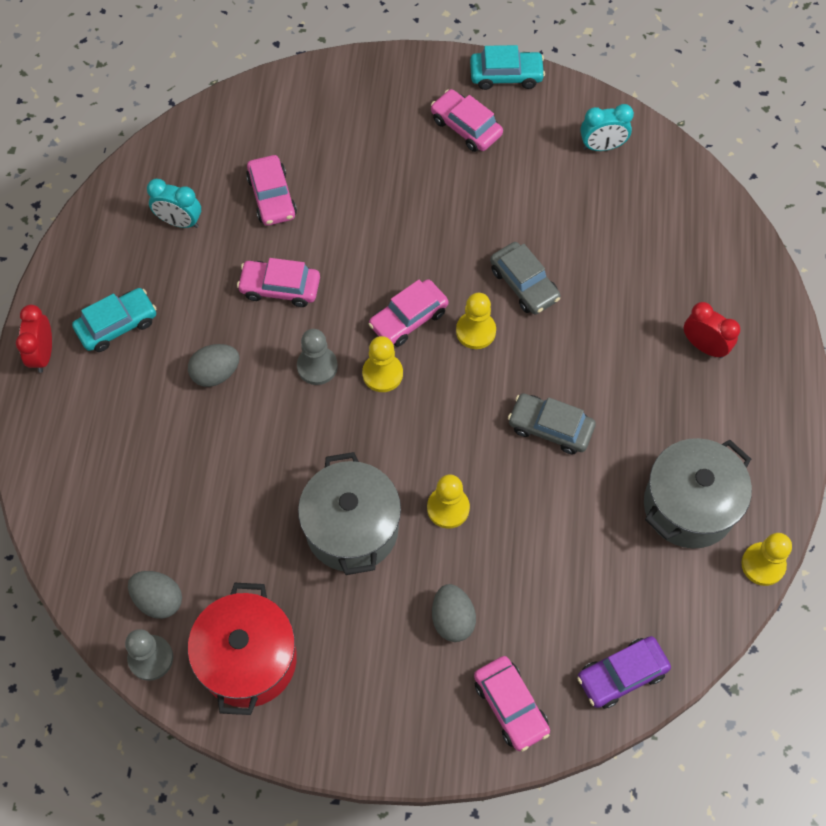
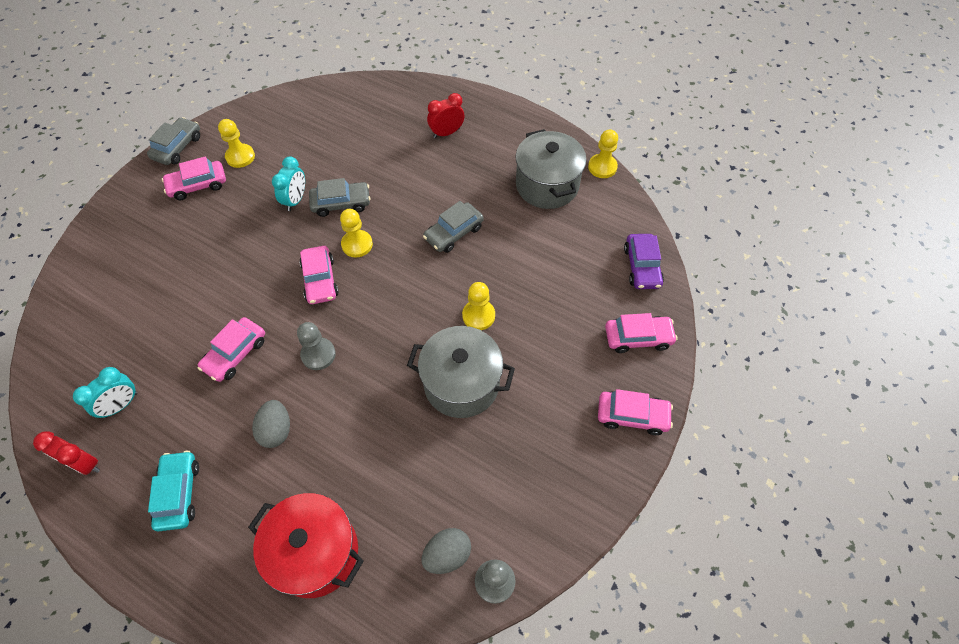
camera: 65 degrees left, 5 degrees down
(43, 354) = (161, 571): red clock -> red clock (84, 463)
(248, 660) = (530, 501): red pot -> red pot (315, 552)
(272, 197) = (153, 328): pink car -> pink car (632, 415)
(382, 374) = (352, 314): yellow pawn -> yellow pawn (240, 157)
(452, 619) = (561, 347): grey egg -> none
(506, 75) = (177, 147): turquoise car -> grey car
(602, 146) = (273, 122): turquoise clock -> turquoise clock (295, 200)

